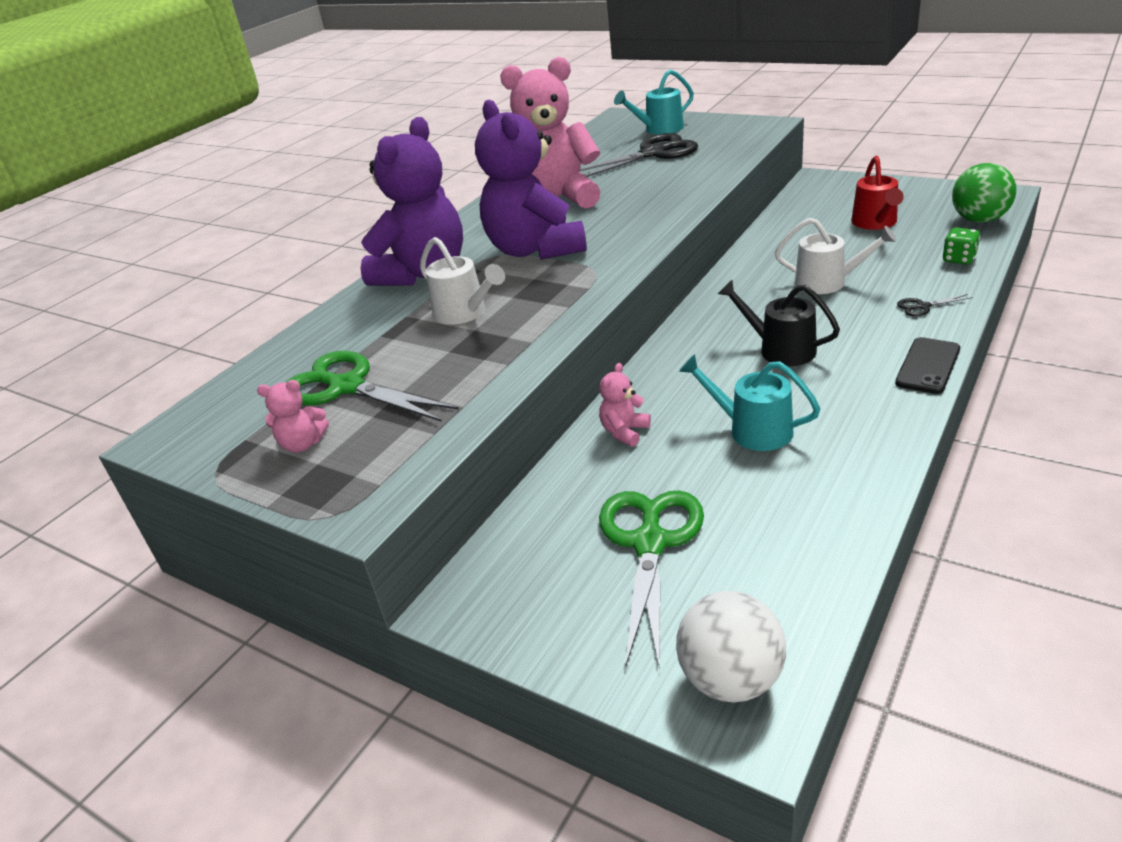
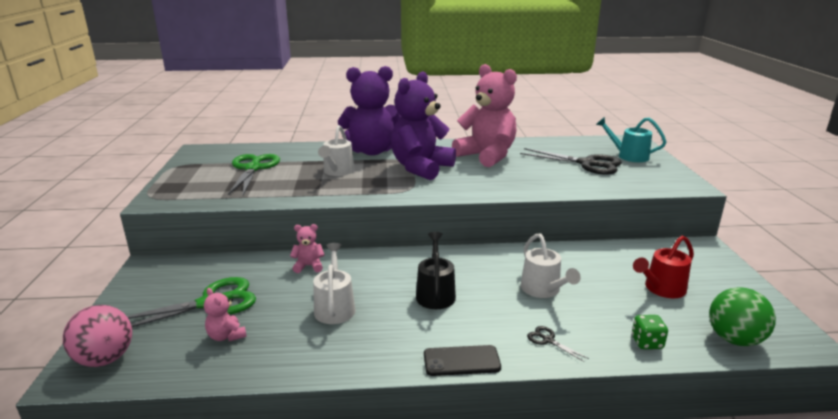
camera: 50 degrees right, 10 degrees down
(302, 444) = (202, 175): pink teddy bear -> pink teddy bear (226, 336)
(731, 679) = (105, 359): white ball -> pink ball
(752, 430) = (335, 307): turquoise watering can -> white watering can

